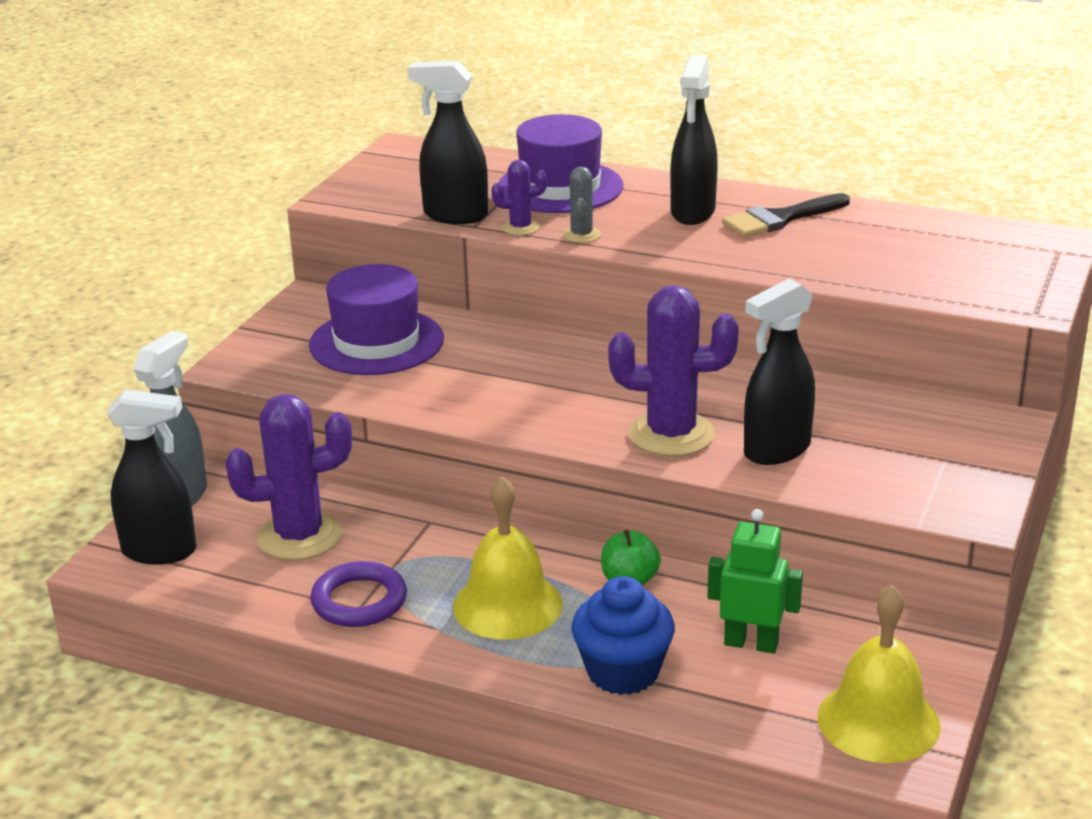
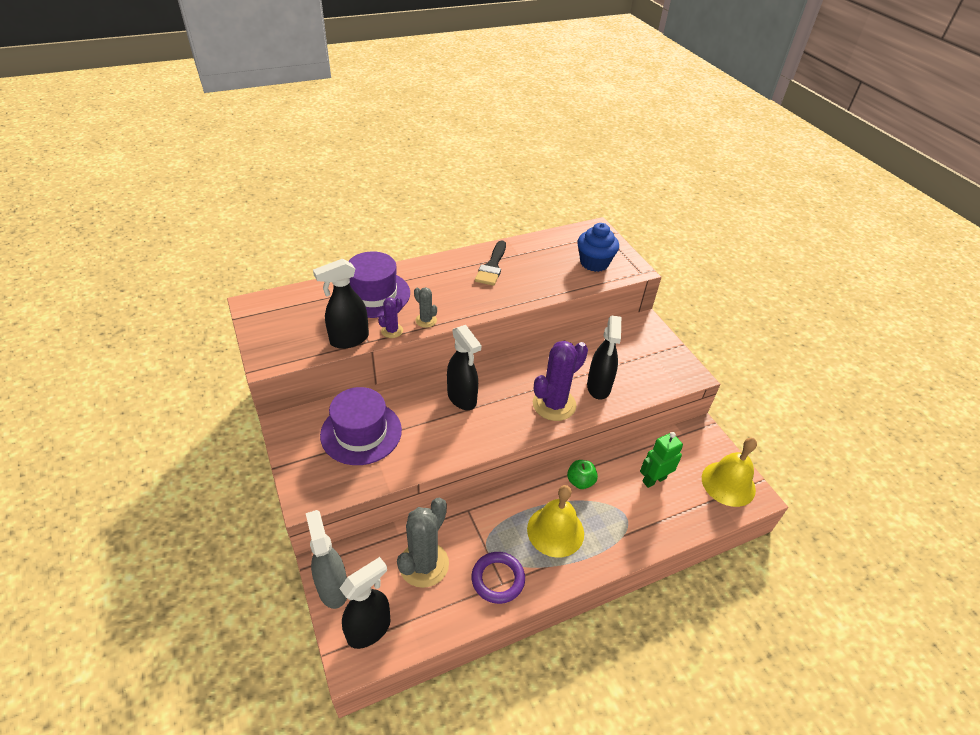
camera: 50 degrees left, 15 degrees up
(299, 536) = (424, 564): purple cactus -> grey cactus
(623, 672) = (634, 530): blue cupcake -> blue cupcake (594, 263)
(692, 213) = (453, 281): black spray bottle -> black spray bottle (462, 398)

